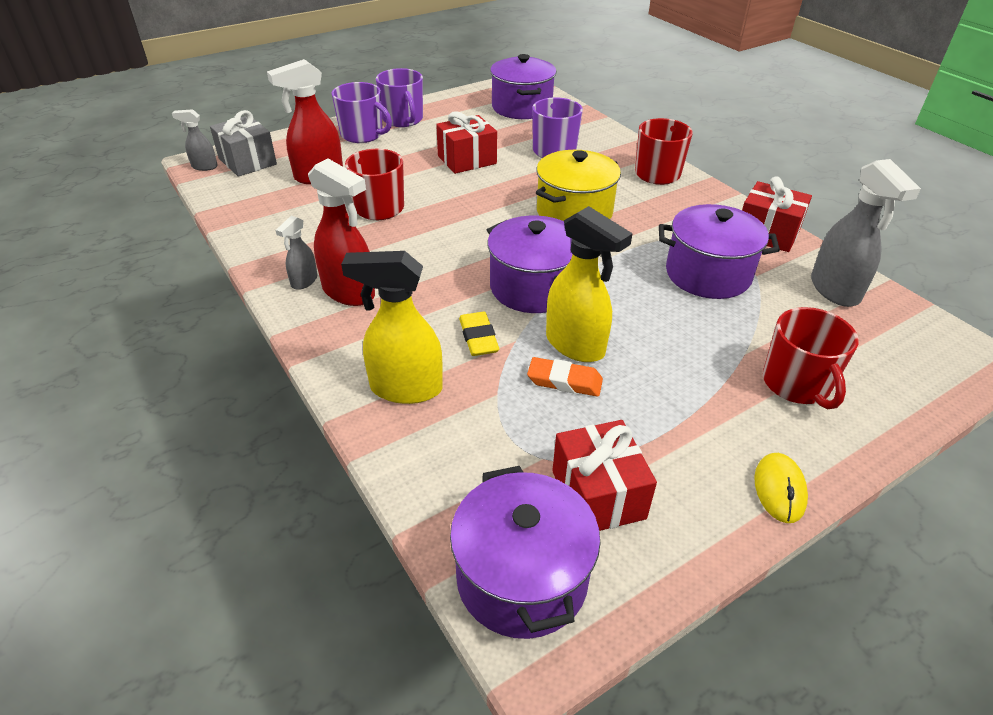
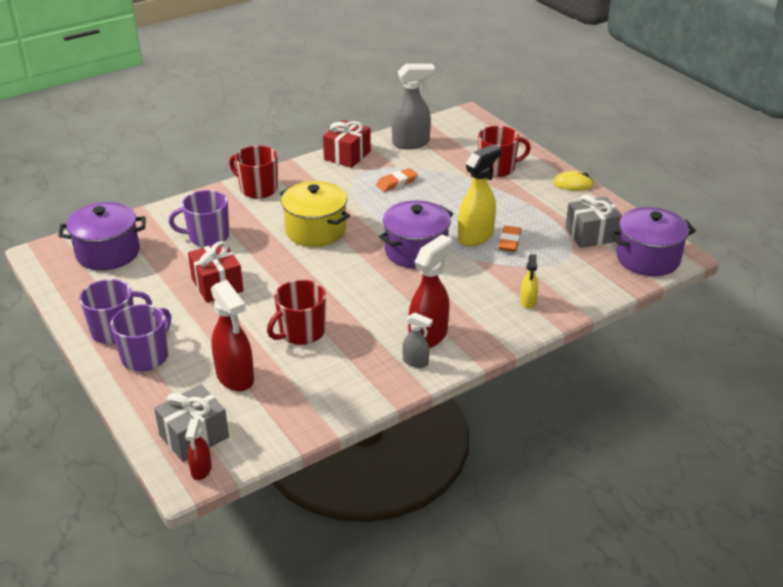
camera: 90 degrees left, 5 degrees down
(204, 167) = (201, 470): grey spray bottle -> red spray bottle
(405, 388) = (528, 302): yellow spray bottle -> yellow spray bottle, size x0.53
(478, 338) = (474, 274): yellow eraser -> none
(598, 494) = (591, 234): red gift -> grey gift
(708, 274) = (396, 183): purple pot -> orange eraser

